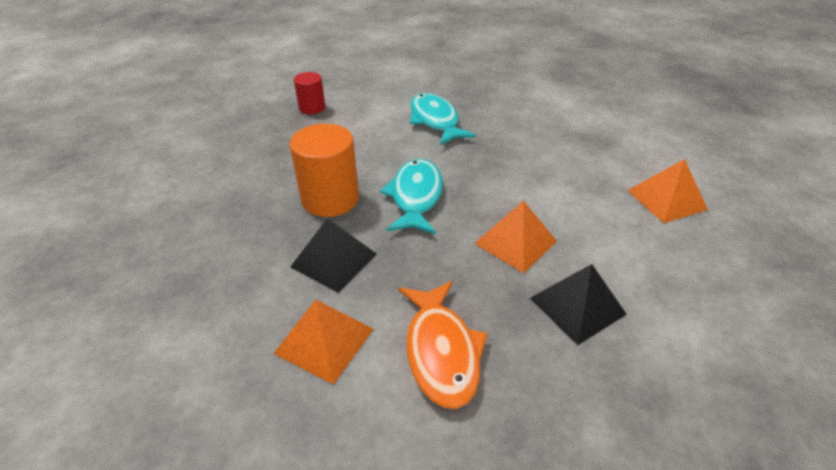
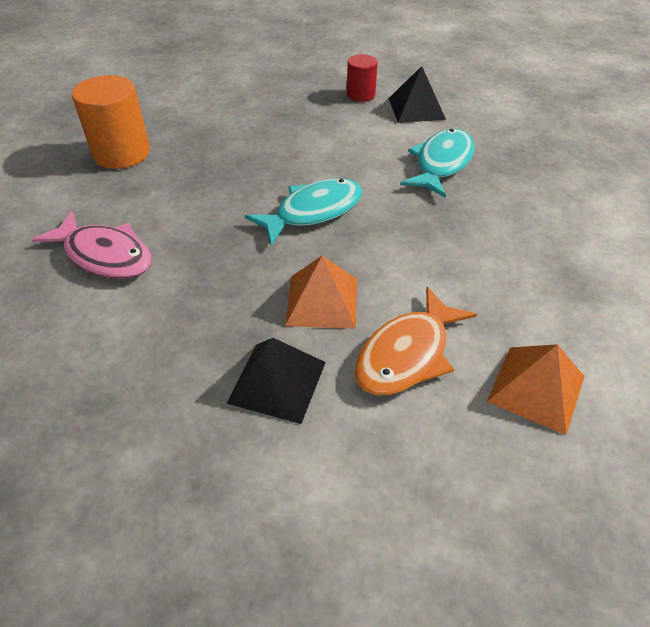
camera: 50 degrees right, 5 degrees up
(324, 341) = (105, 255): orange pyramid -> pink fish
(330, 199) = (256, 171): orange cylinder -> orange cylinder (122, 153)
(334, 260) = (189, 213): black pyramid -> black pyramid (416, 108)
(441, 351) = (145, 320): orange fish -> orange fish (407, 354)

